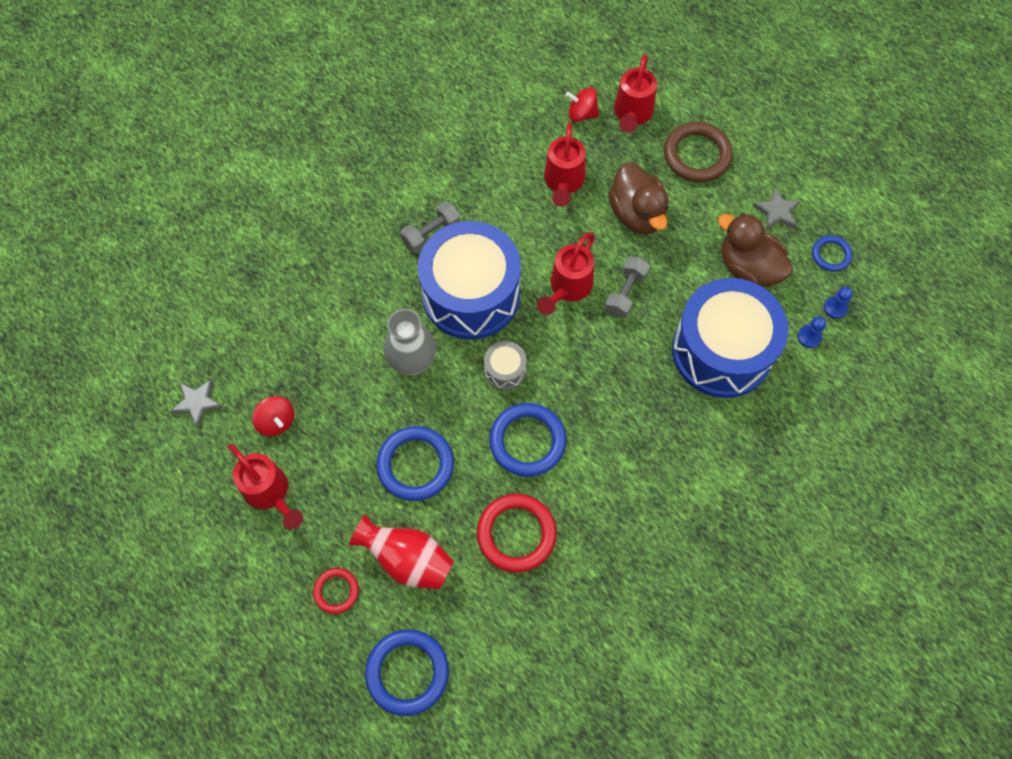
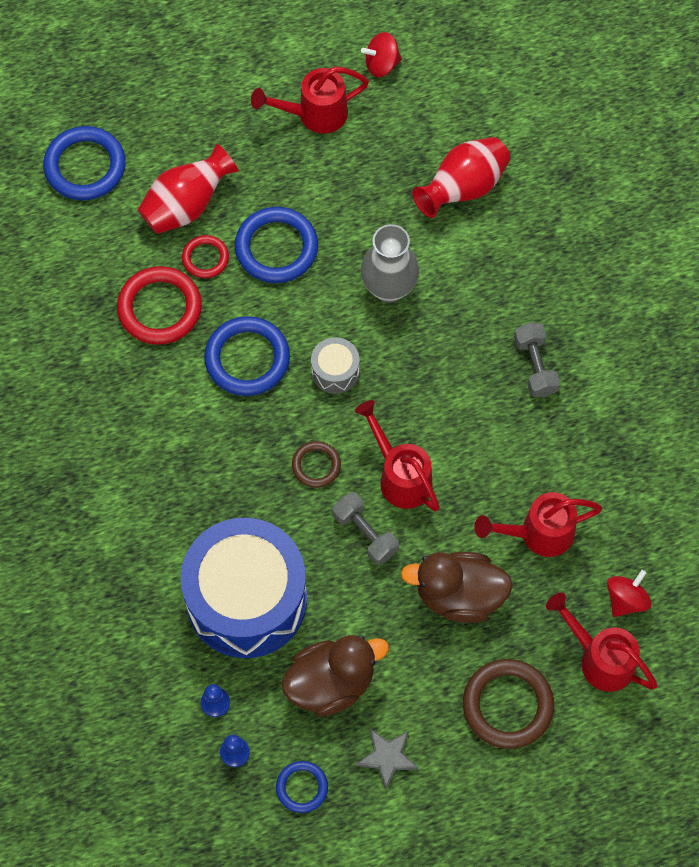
camera: 115 degrees right, 0 degrees up
(197, 403) = (441, 83): grey star -> none
(276, 421) = (386, 144): red spinning top -> red spinning top (381, 64)
(295, 344) = (463, 188): none -> red vase
(336, 591) = (190, 136): red ring -> red ring (205, 258)
(471, 294) = (440, 375): blue drum -> none
(563, 183) = (538, 534): red watering can -> red watering can turned 45 degrees counterclockwise
(591, 349) = (316, 465): none -> brown ring

